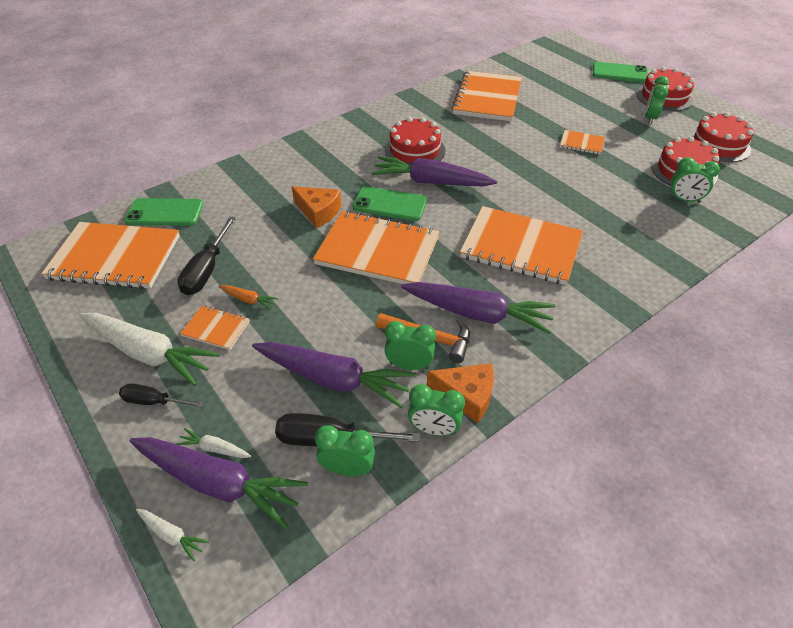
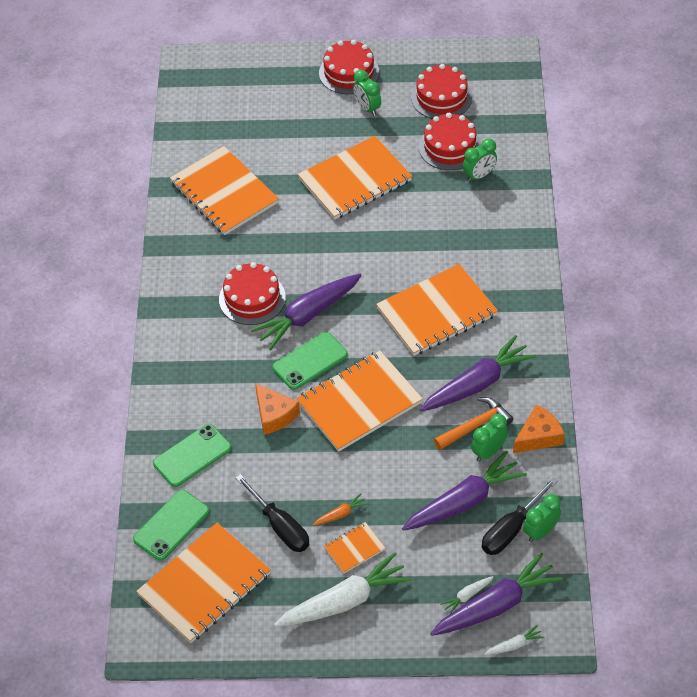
camera: 50 degrees left, 5 degrees up
(153, 401) = (396, 615): black screwdriver -> none
(318, 212) = (274, 415): orange cheese -> orange cheese turned 75 degrees clockwise
(434, 429) = (549, 470): green clock -> none
(581, 143) = (355, 180): orange notebook -> orange notebook, size x2.17
(619, 73) = (283, 70): green phone -> green phone (192, 456)

